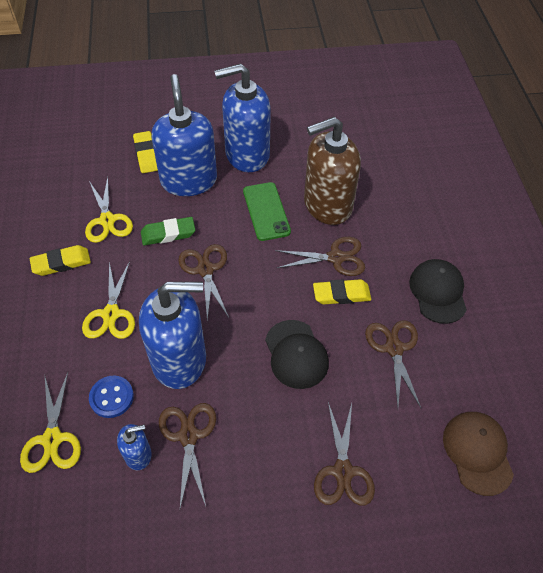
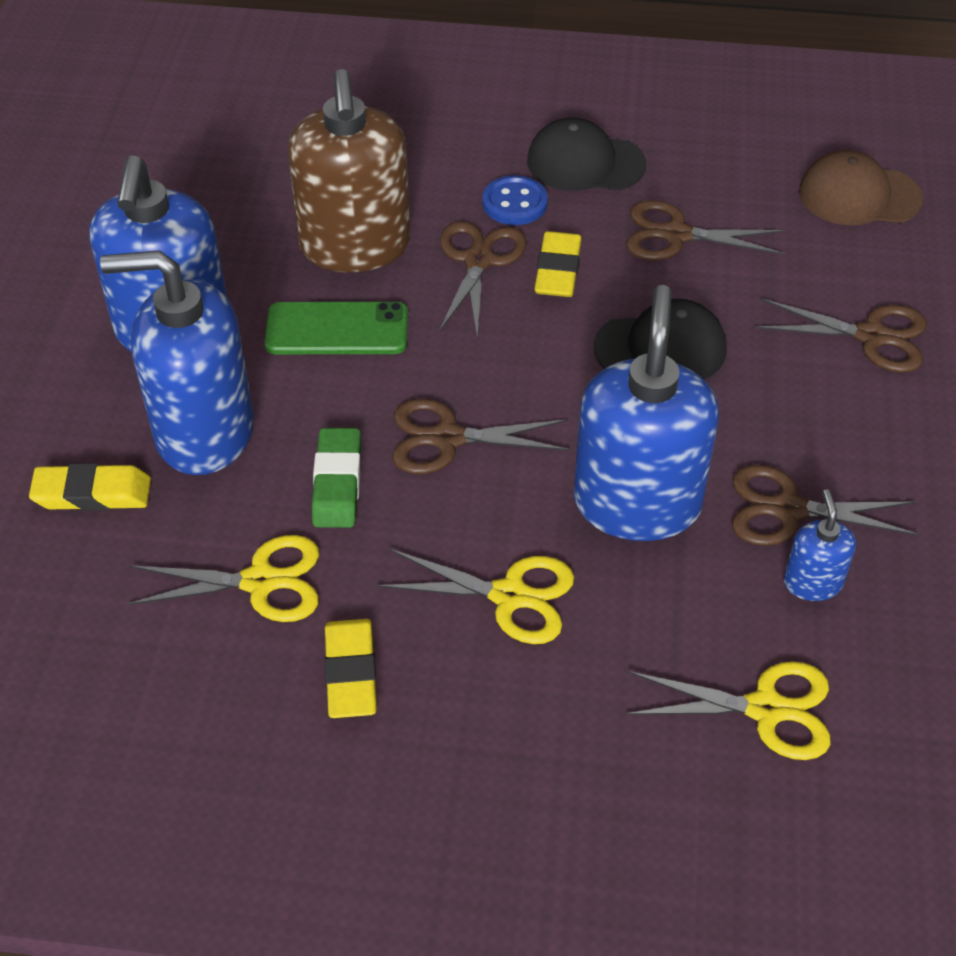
camera: 75 degrees left, 5 degrees down
(111, 397) = (695, 611): blue button -> blue button (514, 203)

